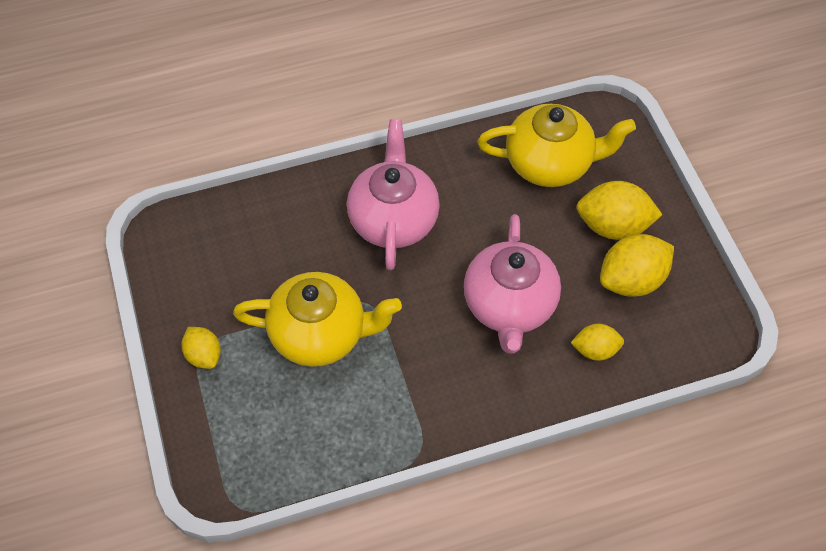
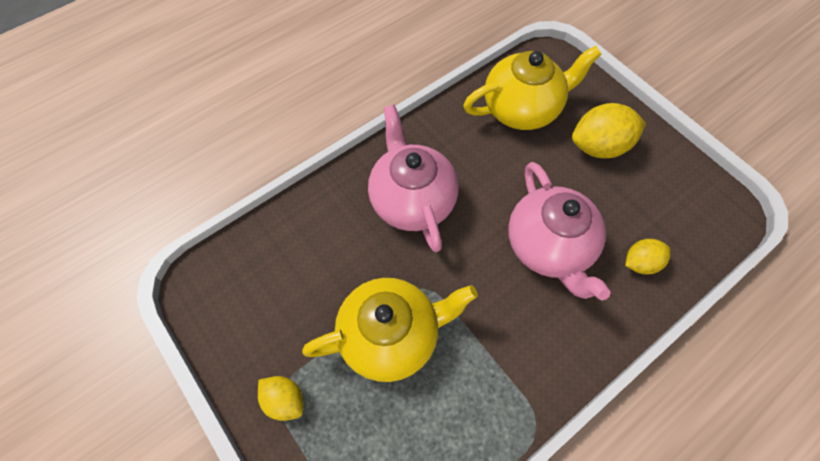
camera: 20 degrees left, 5 degrees up
(631, 280) = (637, 188): yellow lemon -> none

